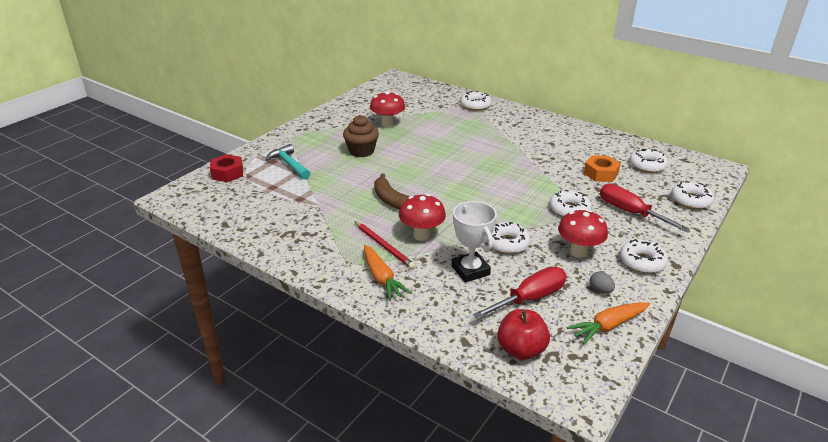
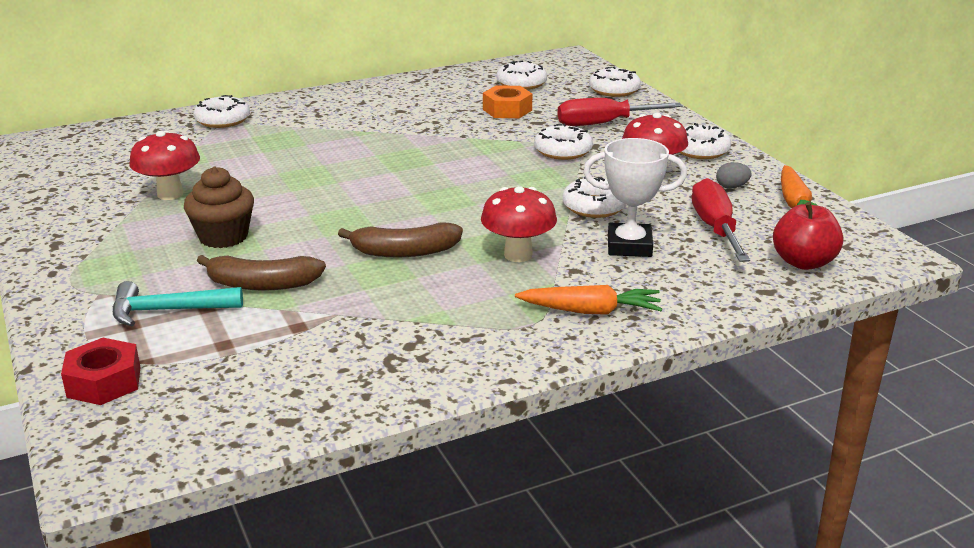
camera: 60 degrees left, 5 degrees down
(328, 176) = (262, 284): none -> brown banana
(384, 246) = (515, 289): red pencil -> none

